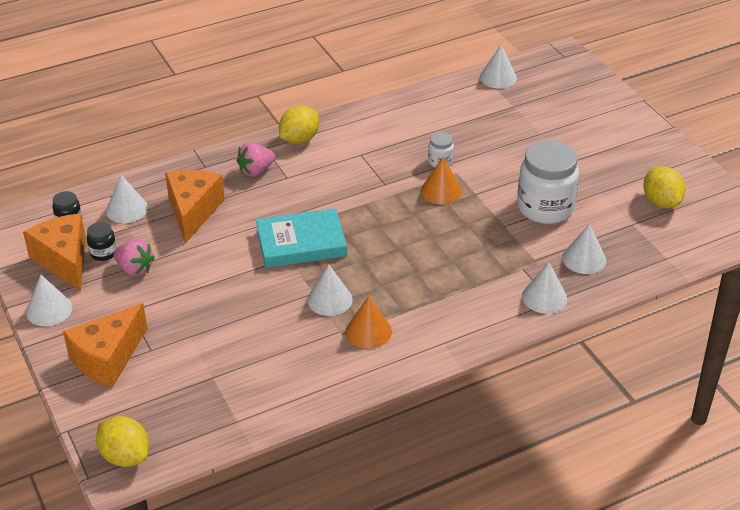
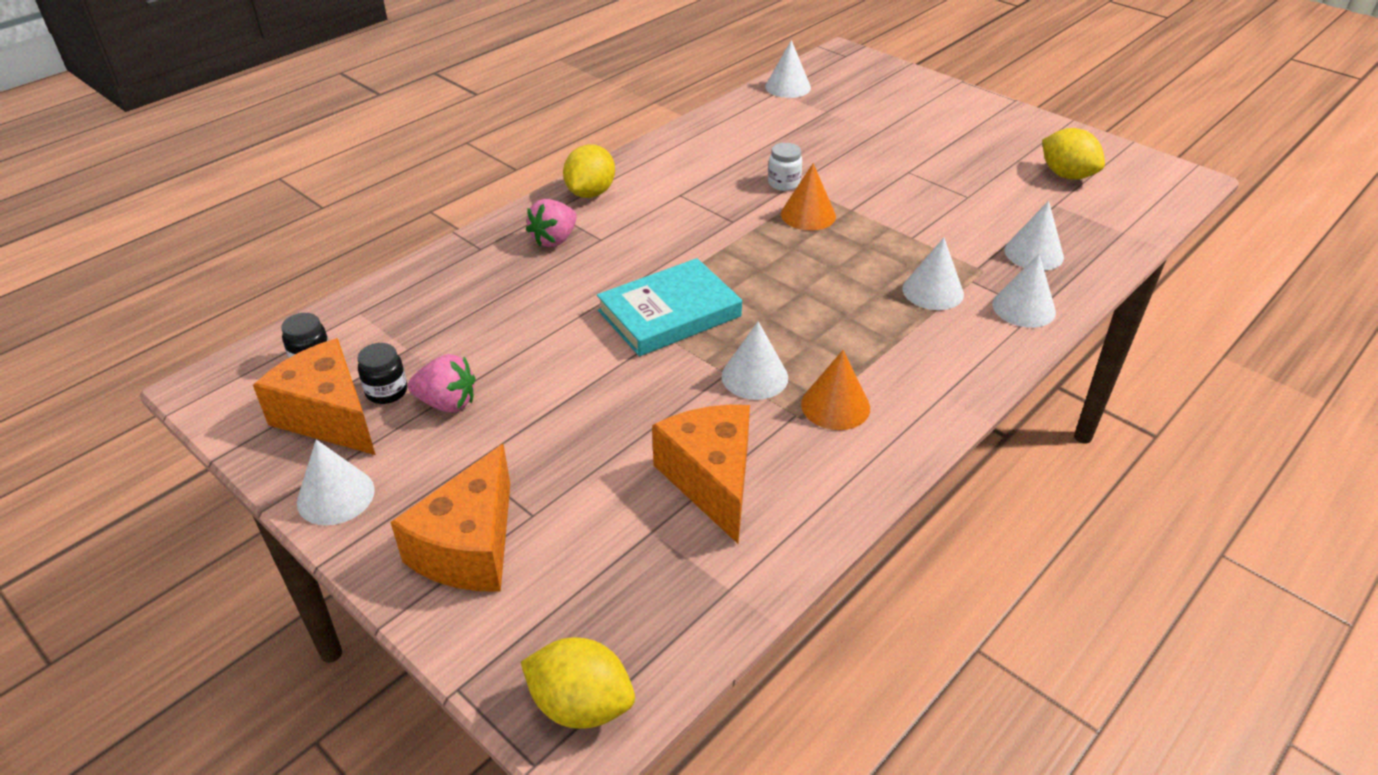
camera: 20 degrees left, 0 degrees up
(127, 209) = (394, 325): white cone -> white cone (933, 291)
(193, 211) = (494, 307): orange cheese -> orange cheese (711, 480)
(545, 208) = (944, 208): white jar -> none

